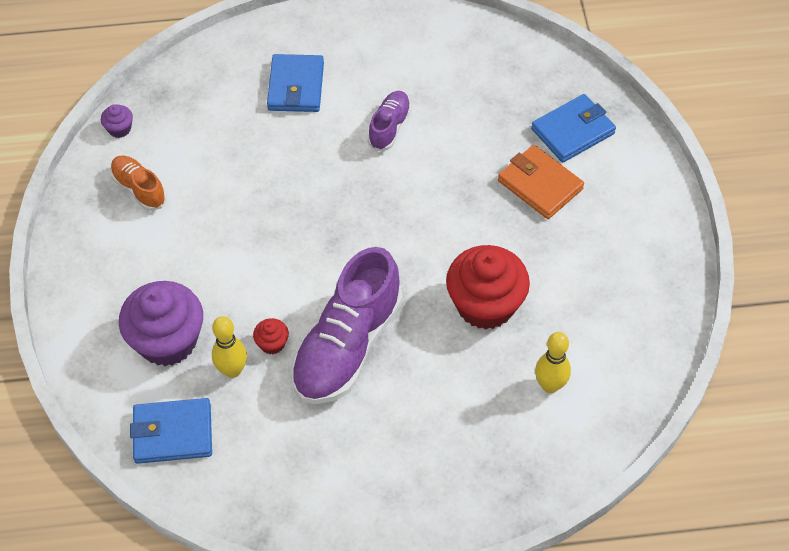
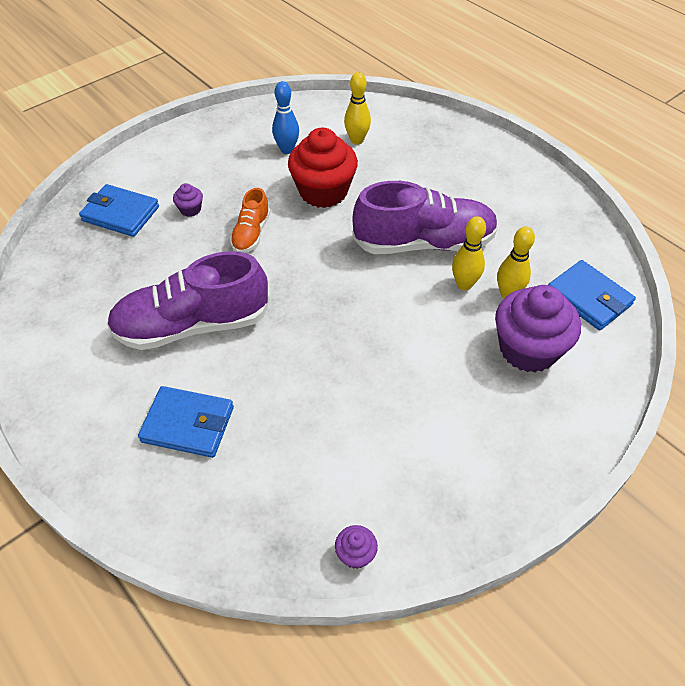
camera: 125 degrees left, 5 degrees down
(139, 189) = (411, 477): orange shoe -> orange shoe (251, 234)
(272, 343) = (464, 284): red cupcake -> yellow bowling pin
(296, 86) = (188, 424): blue wallet -> blue wallet turned 45 degrees clockwise
(389, 127) = (192, 325): purple shoe -> purple shoe, size x2.00
(540, 185) = (190, 209): orange wallet -> purple cupcake
(579, 309) = (287, 150): none -> blue bowling pin

